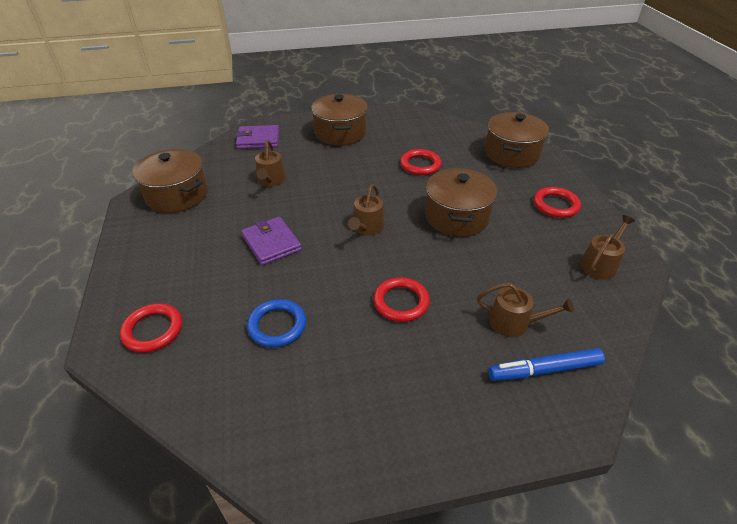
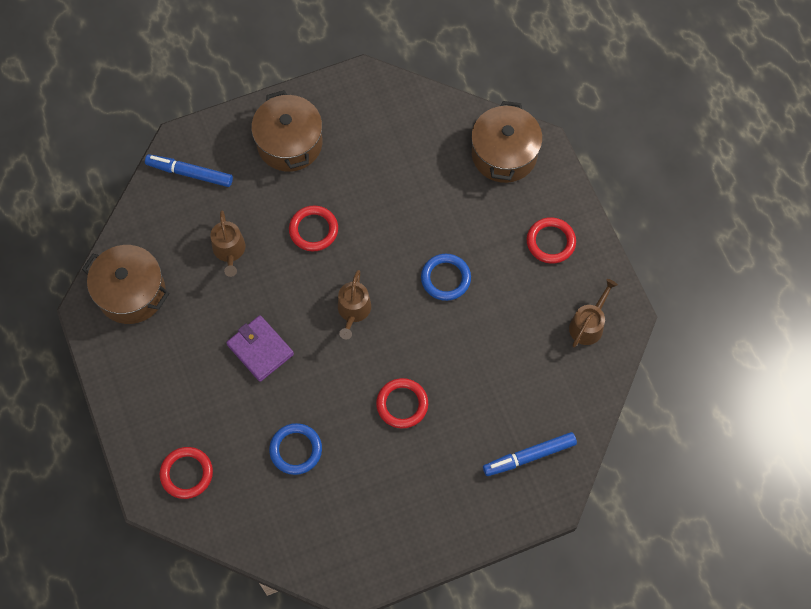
camera: 10 degrees left, 25 degrees up
(258, 139) = (190, 173): purple wallet -> blue marker
(420, 165) = (397, 193): red ring -> red ring (313, 230)
(456, 217) = (445, 278): brown pot -> blue ring
(514, 322) = (505, 411): brown watering can -> none

